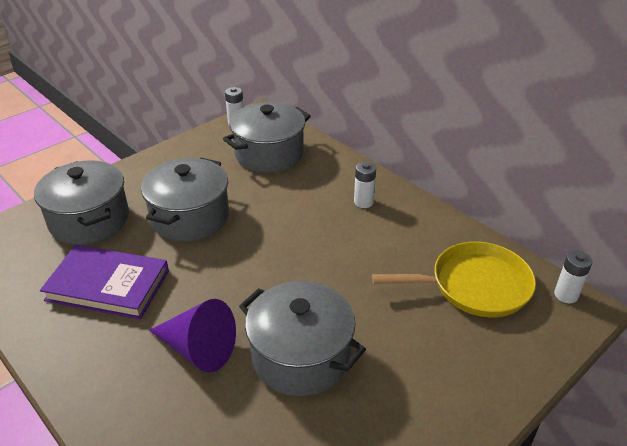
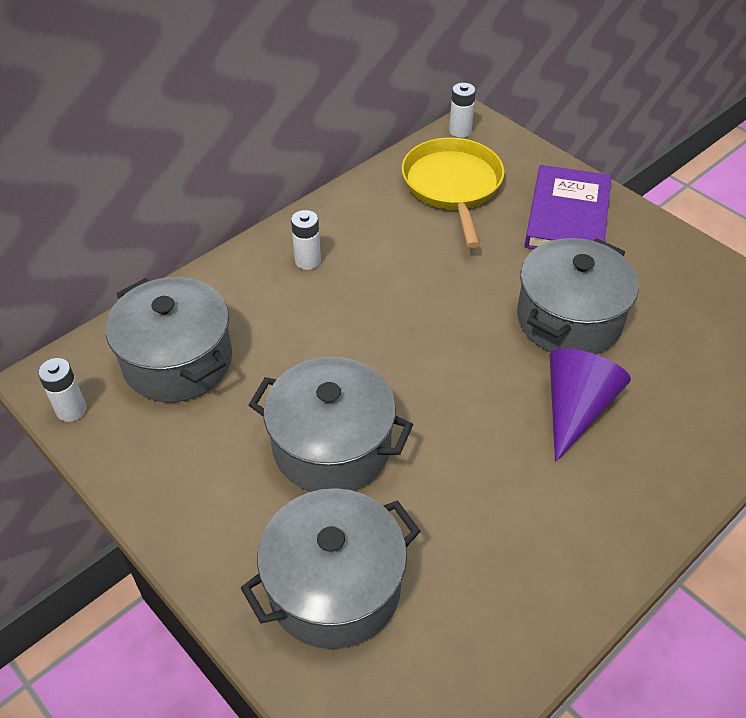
camera: 90 degrees left, 10 degrees up
(108, 285) = (482, 525): purple book -> purple book (567, 216)

